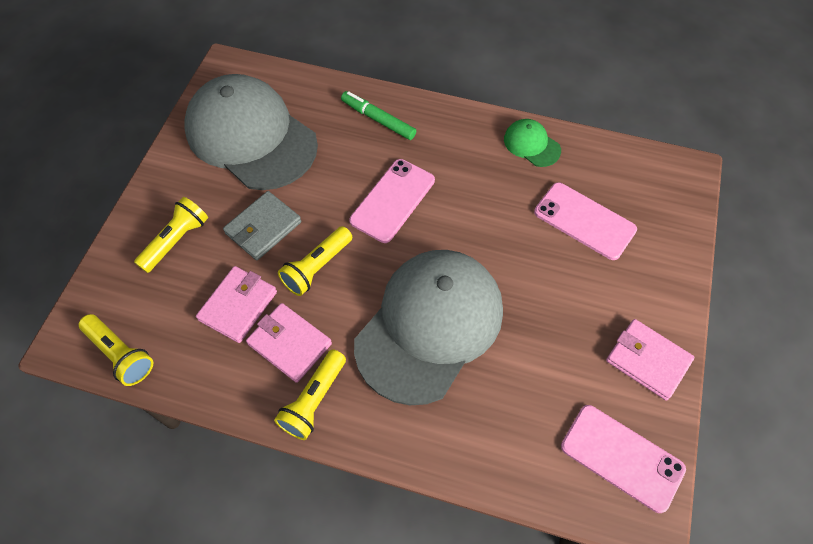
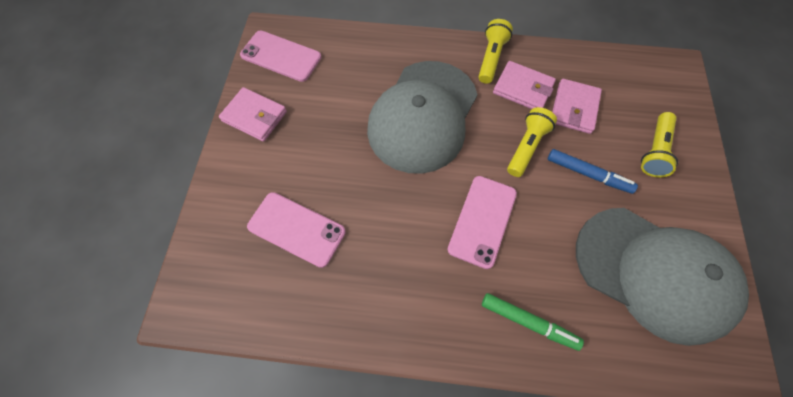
camera: 170 degrees right, 5 degrees up
(121, 354) = (637, 65): yellow flashlight -> none
(263, 228) = (588, 174): grey wallet -> blue marker
(531, 144) = (351, 316): green cap -> none

